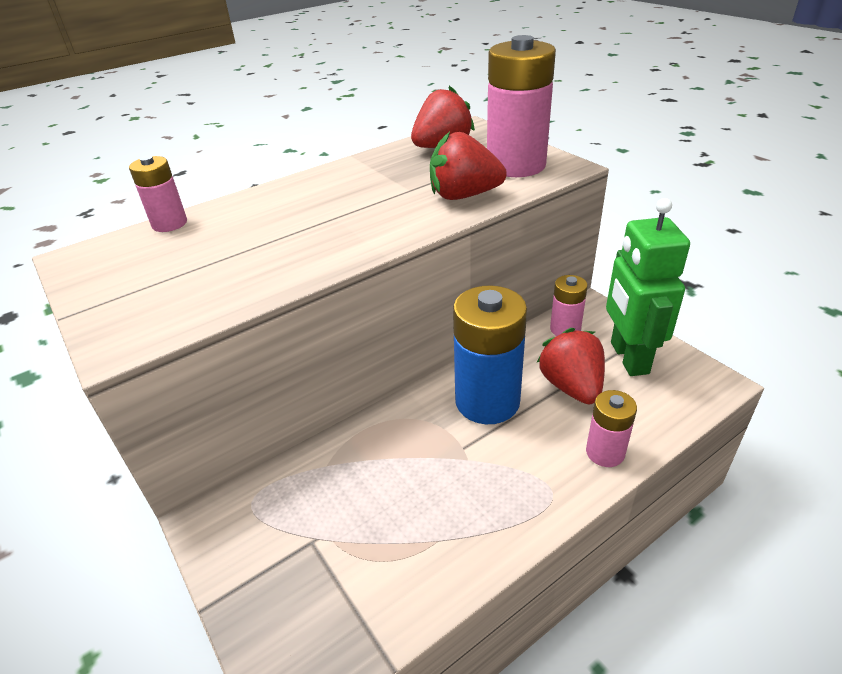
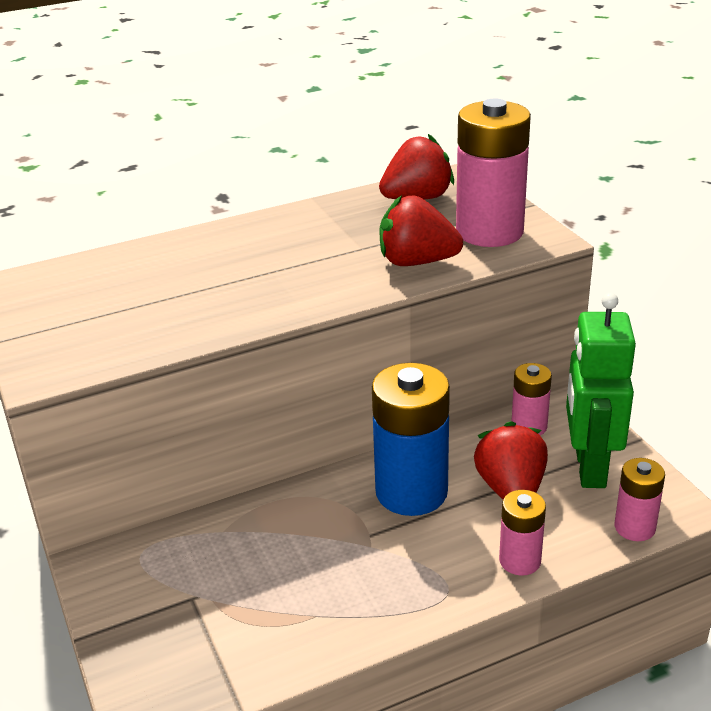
camera: 10 degrees right, 5 degrees down
(169, 224) = (104, 258): pink battery -> pink battery (634, 527)

